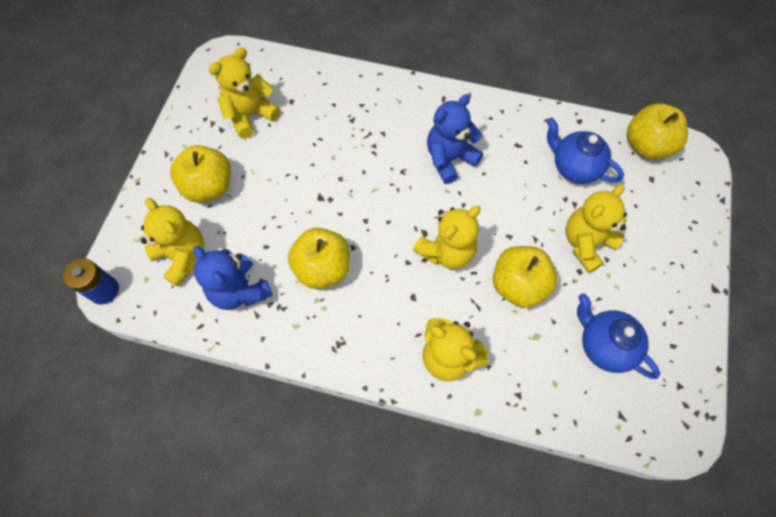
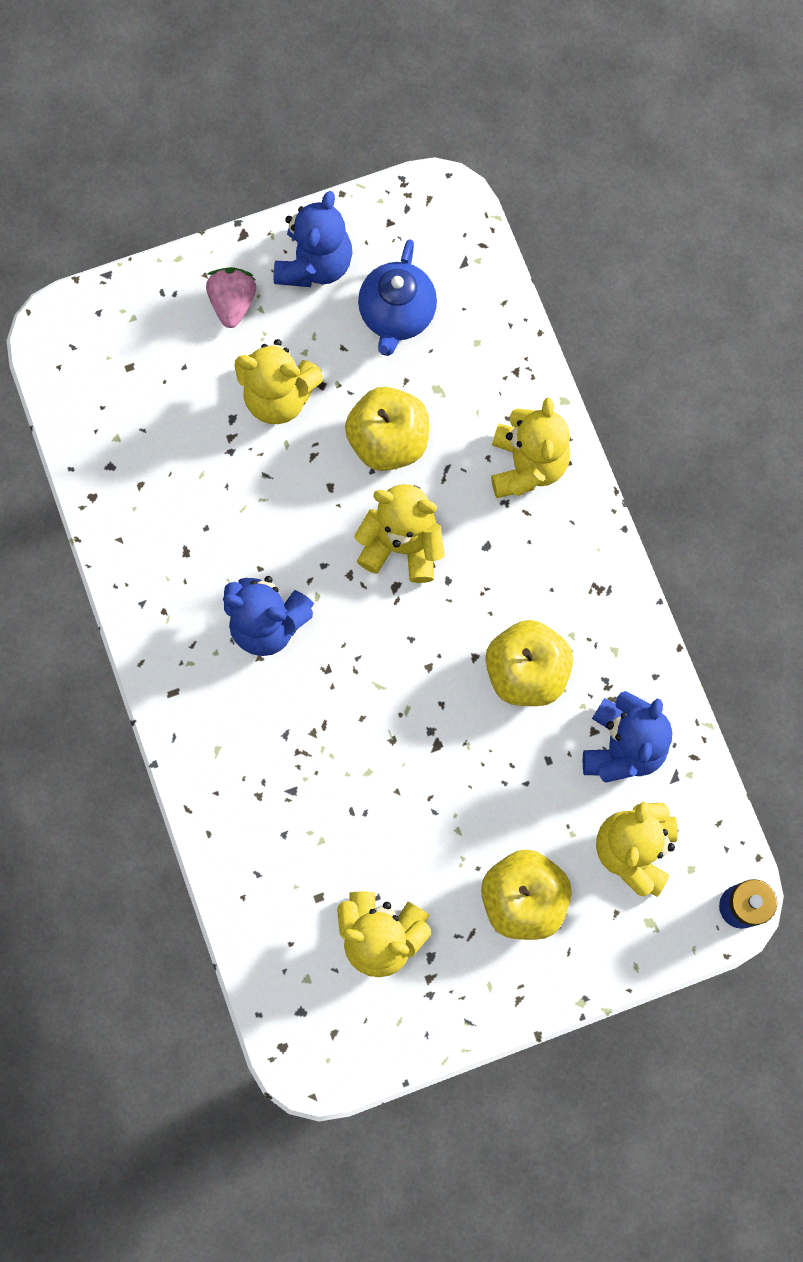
camera: 125 degrees left, 10 degrees up
(574, 167) = (175, 465): blue teapot -> none
(646, 146) = (79, 396): yellow apple -> none
(666, 255) = (233, 303): none -> pink strawberry
(670, 318) = (315, 264): none -> blue teddy bear

